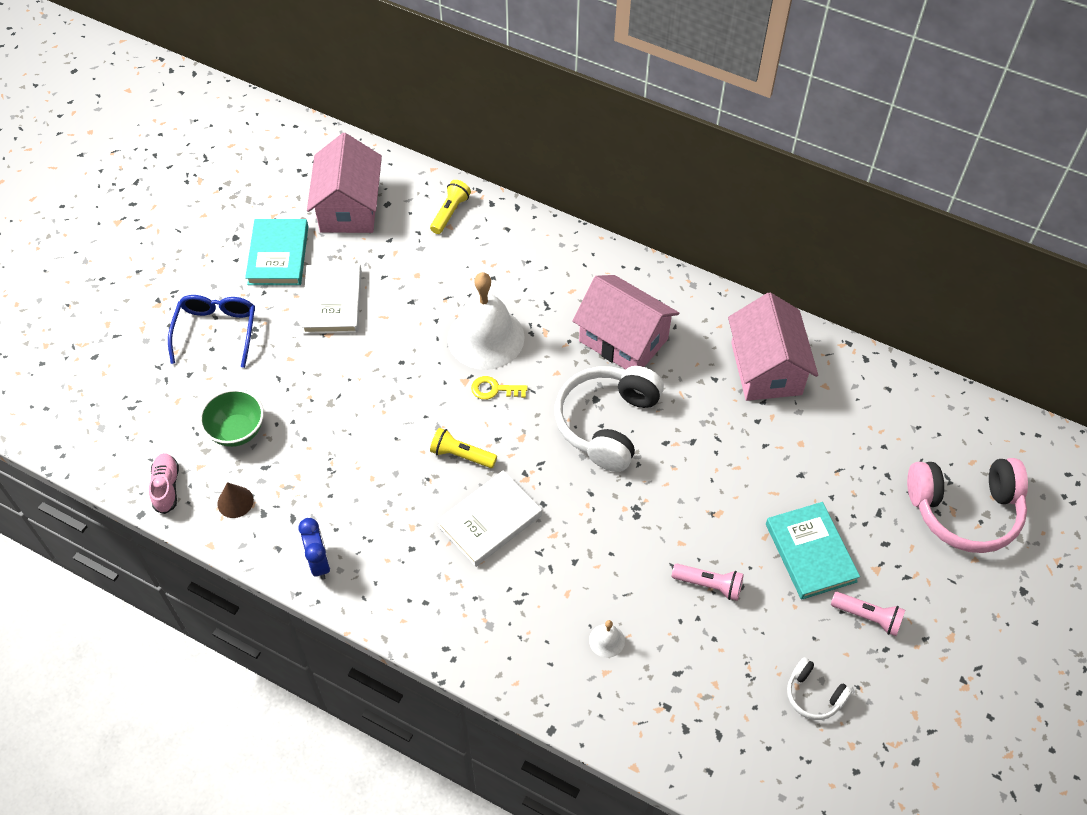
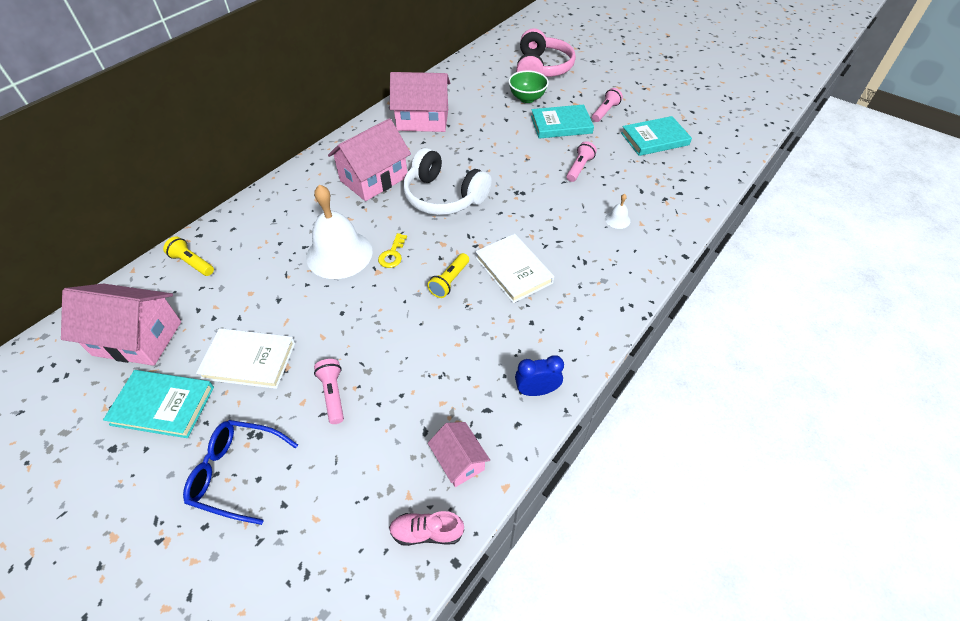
camera: 80 degrees left, 5 degrees down
(235, 502) = (459, 461): brown cone -> pink house
(237, 431) = (375, 456): green bowl -> green bowl (527, 98)
(300, 381) = (333, 394): none -> pink flashlight
(814, 695) = (654, 139): white headphones -> turquoise book

